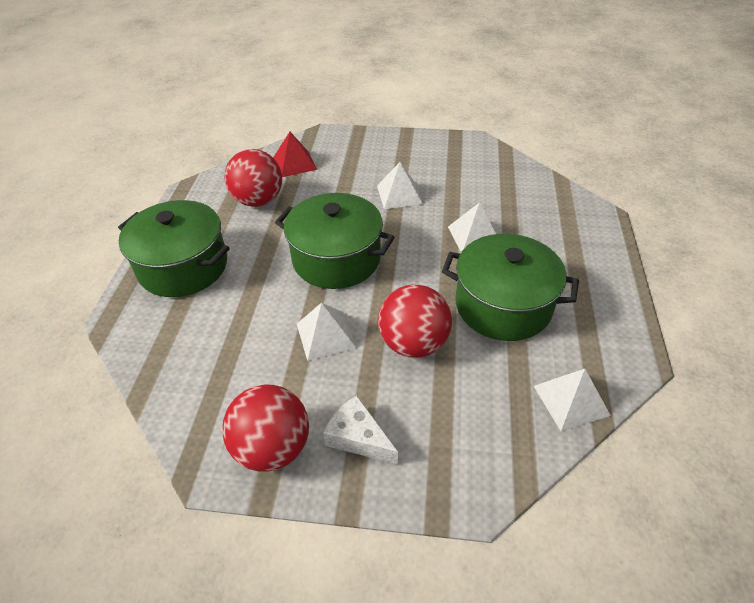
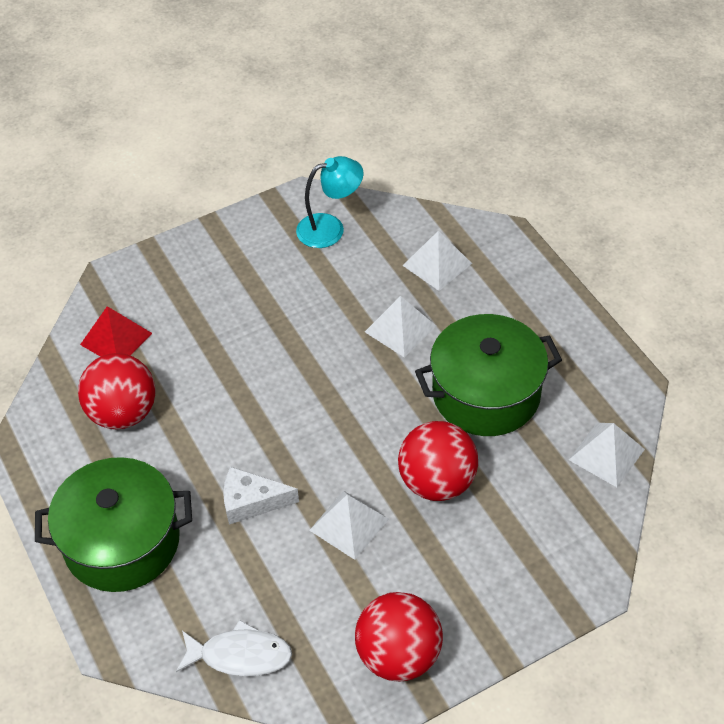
camera: 35 degrees left, 5 degrees up
(174, 376) = (240, 655): none -> white fish
(336, 259) = (282, 436): green pot -> none
(358, 438) = (463, 598): white cheese -> white cheese (251, 502)
(399, 194) = (279, 318): white pyramid -> white pyramid (437, 264)
(478, 163) = (330, 228): none -> turquoise lamp

